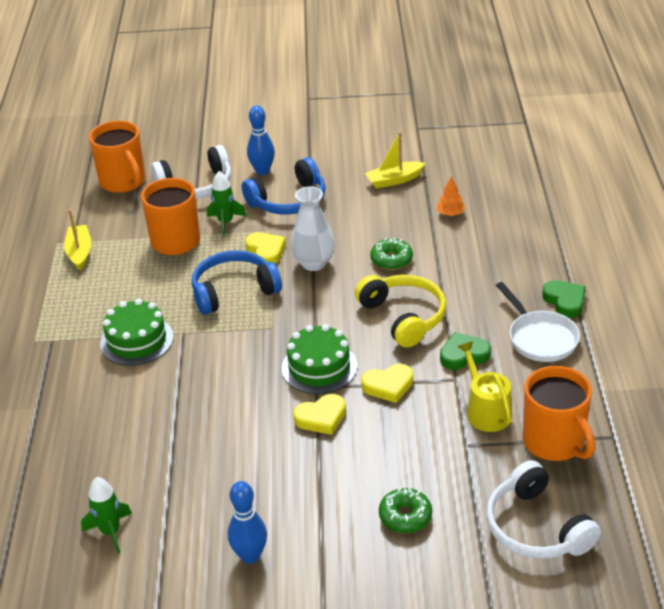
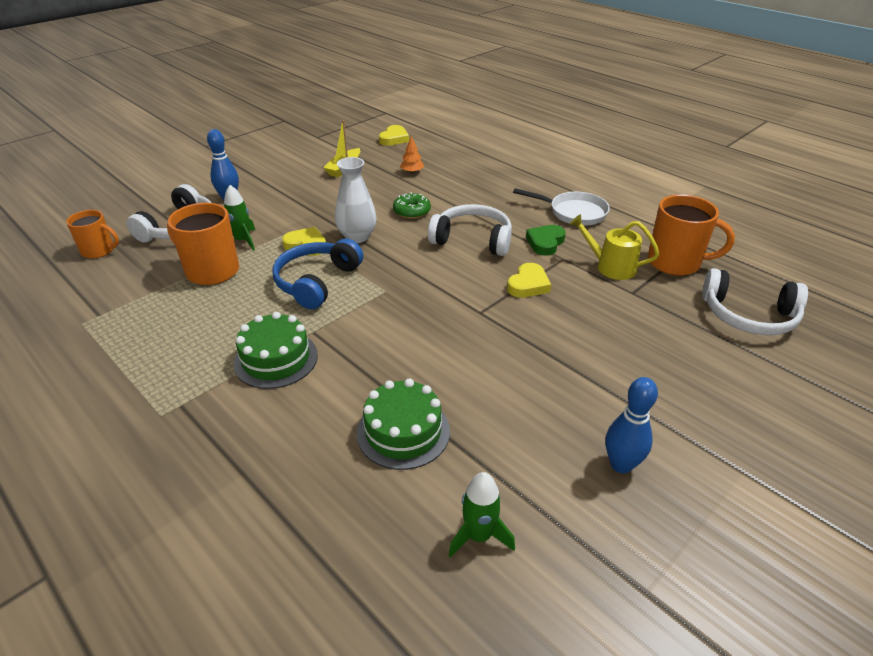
camera: 45 degrees left, 0 degrees up
(80, 253) = (119, 320): yellow boat -> none
(123, 182) = (99, 251): orange mug -> orange mug, size x0.62
(289, 201) = (279, 208): blue headphones -> none
(319, 367) = (462, 298): green cake -> green cake (403, 432)
(321, 418) = (515, 330): yellow heart -> yellow heart (394, 139)
(404, 317) = (472, 240): yellow headphones -> white headphones
(405, 516) = (672, 359): green donut -> none
(565, 301) = (555, 188): green heart -> none

